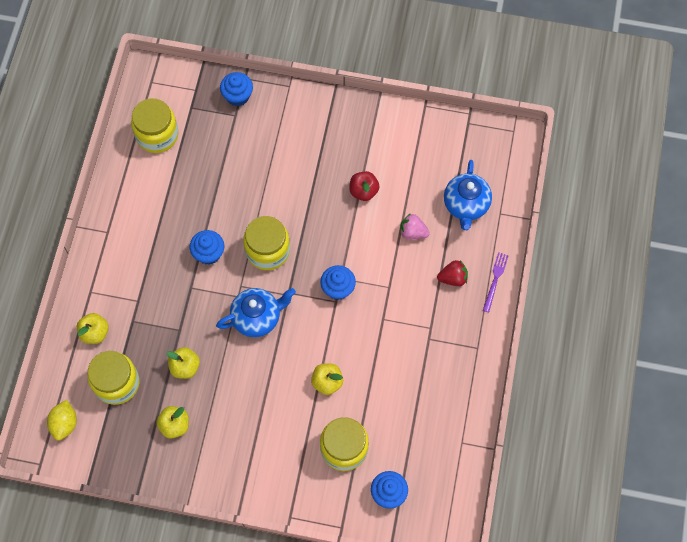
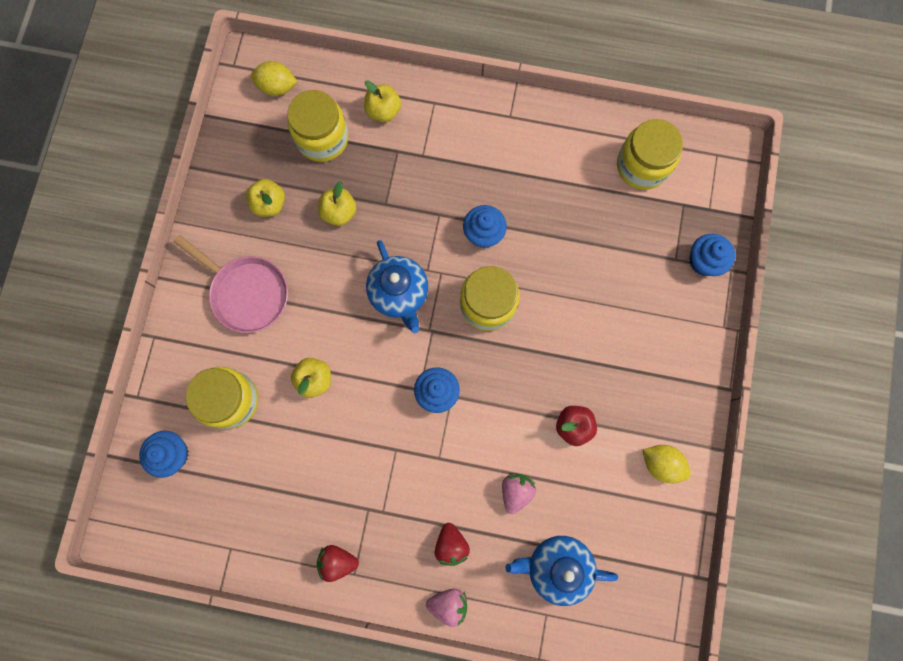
camera: 90 degrees right, 10 degrees up
(253, 440) = (246, 293): none -> pink pan
(390, 133) = (661, 463): none -> yellow lemon
(468, 360) = (337, 561): none -> red strawberry
(495, 280) = (448, 603): purple fork -> pink strawberry

